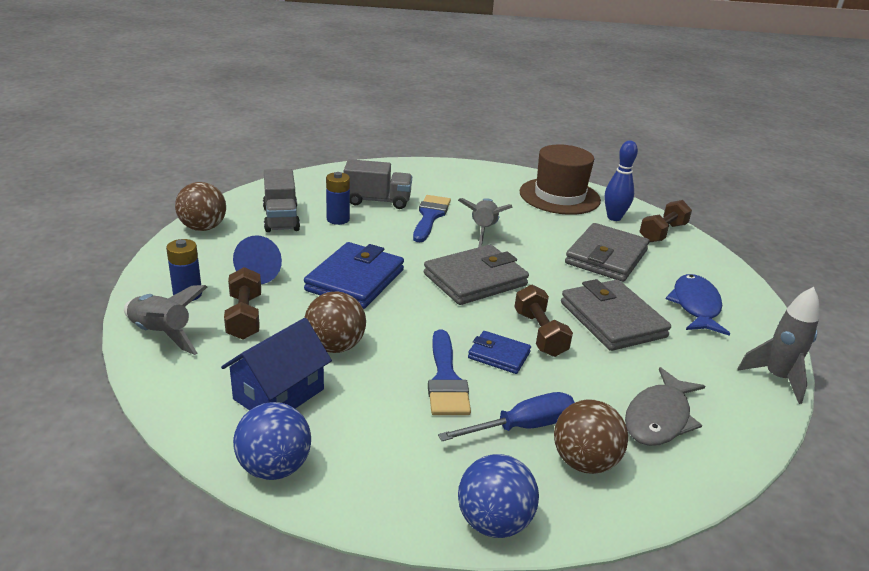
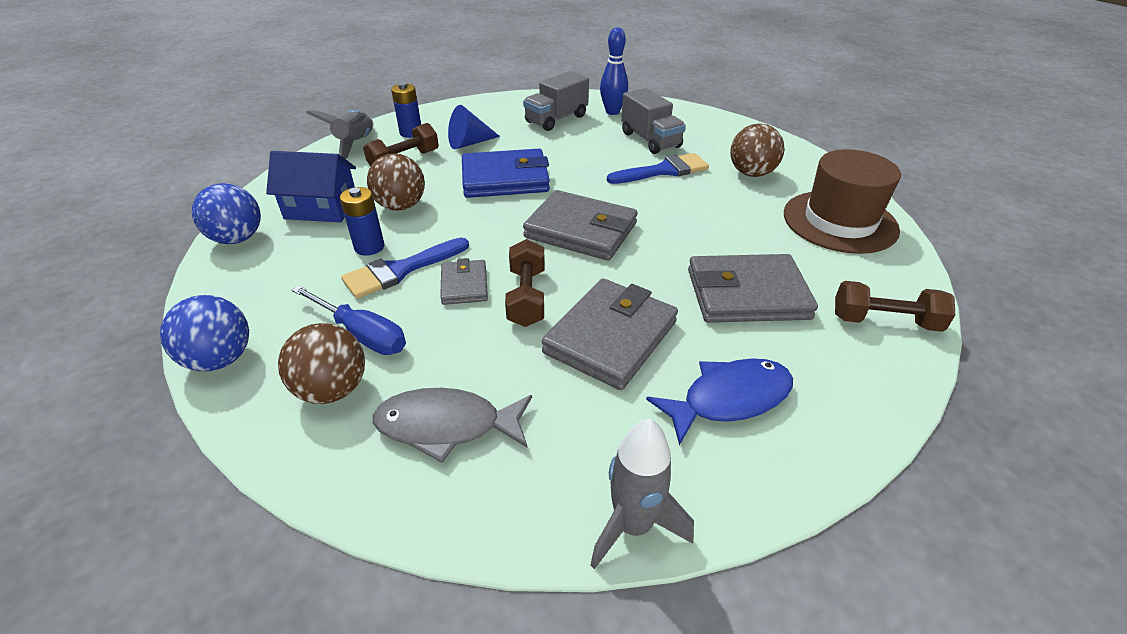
camera: 60 degrees right, 10 degrees up
(203, 228) = (503, 102): brown ball -> brown ball (751, 173)
(338, 219) = (590, 137): blue battery -> blue battery (369, 247)
(483, 231) = (680, 204): grey rocket -> none
(499, 355) = (464, 285): blue wallet -> grey wallet
(539, 334) = (527, 297): brown dumbbell -> brown dumbbell turned 45 degrees counterclockwise
(614, 217) = (856, 272): blue bowling pin -> blue bowling pin (612, 112)

